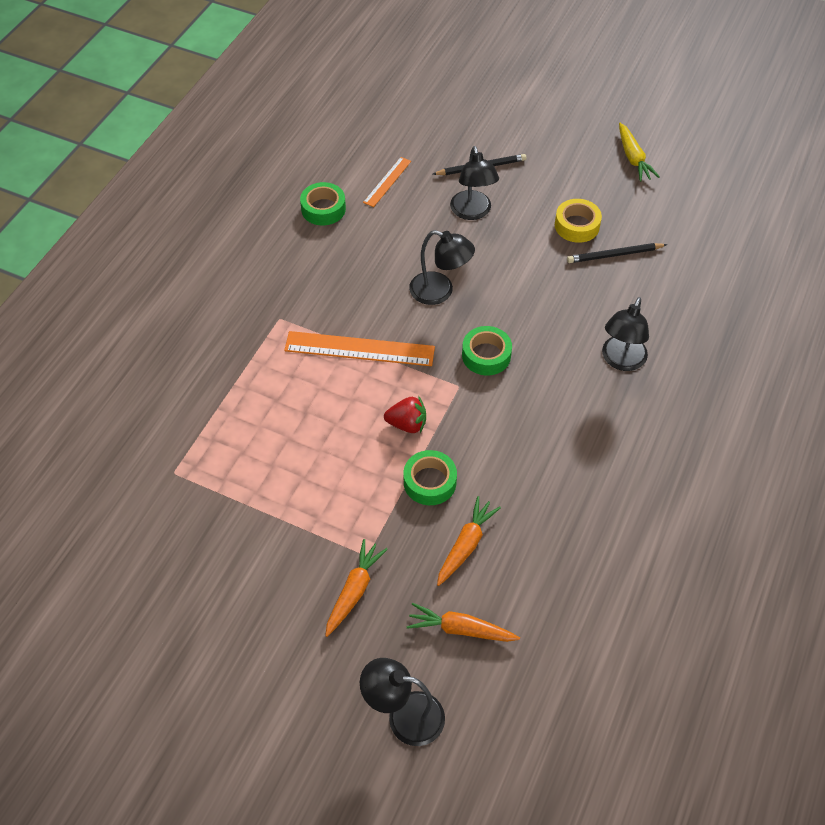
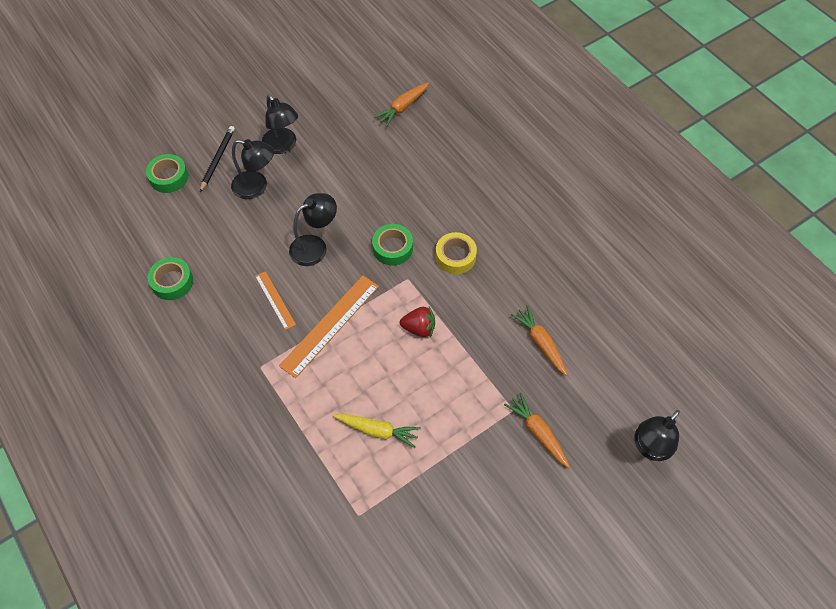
camera: 60 degrees left, 5 degrees up
(387, 181) = (180, 225): orange ruler -> orange ruler (275, 300)
(407, 424) = (419, 328): red strawberry -> red strawberry turned 60 degrees clockwise
(430, 482) = (477, 339): green tape -> green tape (169, 177)
(460, 629) = (602, 380): orange carrot -> orange carrot (403, 107)
(577, 225) = (319, 134): yellow tape -> yellow tape (455, 257)
(614, 255) = (361, 128): black pencil -> none
(621, 361) = (451, 174): black lamp -> black lamp (283, 146)
(633, 158) = (284, 70): yellow carrot -> yellow carrot (377, 430)

